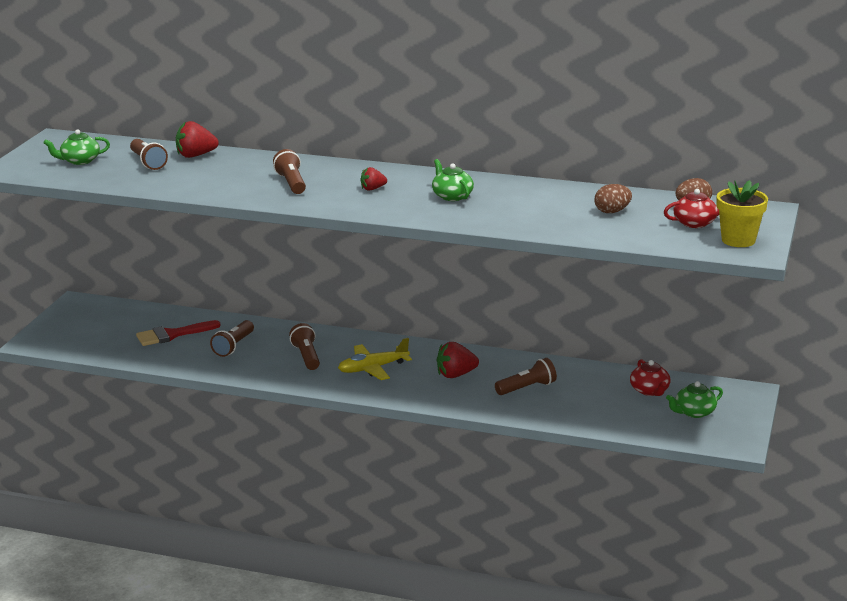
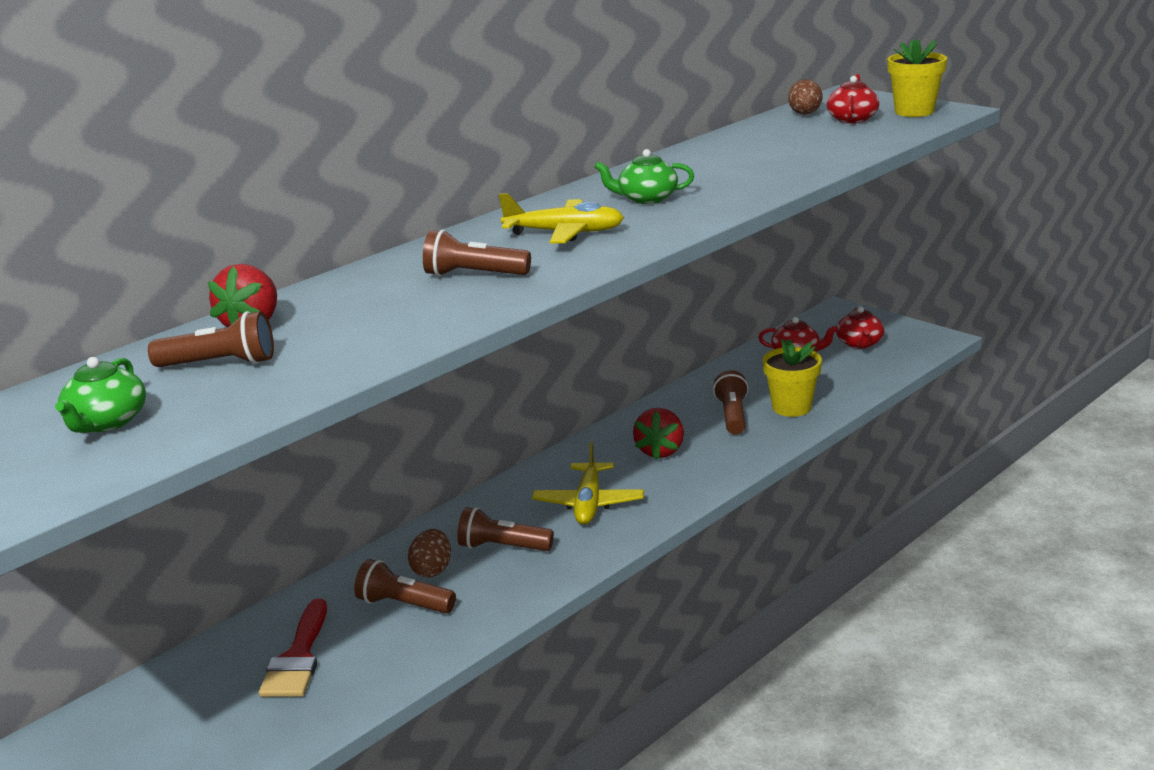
camera: 60 degrees left, 0 degrees up
(233, 346) = (404, 604): brown flashlight -> brown flashlight turned 150 degrees clockwise
(372, 189) = (565, 233): red strawberry -> yellow plane
(559, 406) = (791, 407): none -> yellow flower pot
(612, 211) = (784, 142): brown egg -> brown egg (432, 570)
(694, 412) = (859, 344): green teapot -> red teapot

